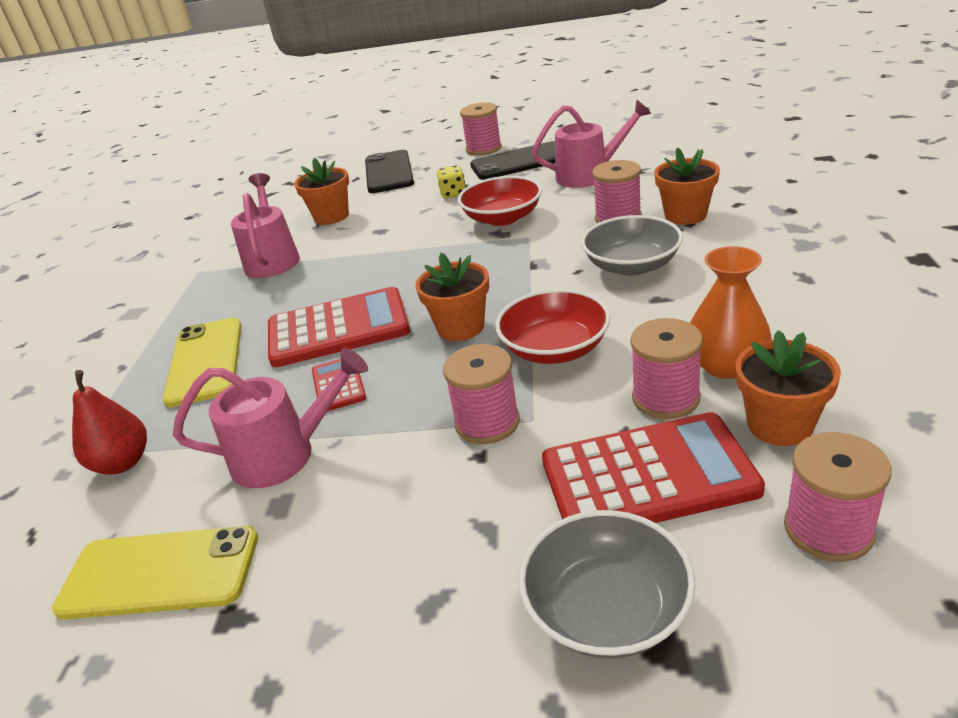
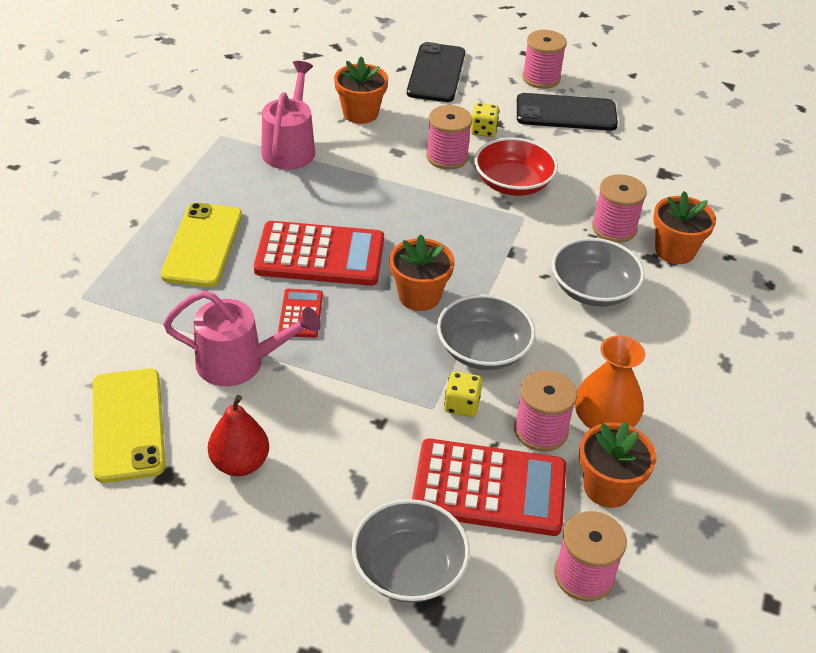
camera: 10 degrees right, 10 degrees up
(123, 463) = (119, 320): red pear -> red pear (240, 463)
(159, 573) = (128, 424): yellow phone -> yellow phone turned 60 degrees clockwise
(487, 422) = (398, 396): pink spool -> pink spool (447, 157)
(555, 349) = (483, 350): red bowl -> grey bowl
(563, 405) = (461, 405): none -> yellow dice
(590, 175) = (621, 160): pink watering can -> none

